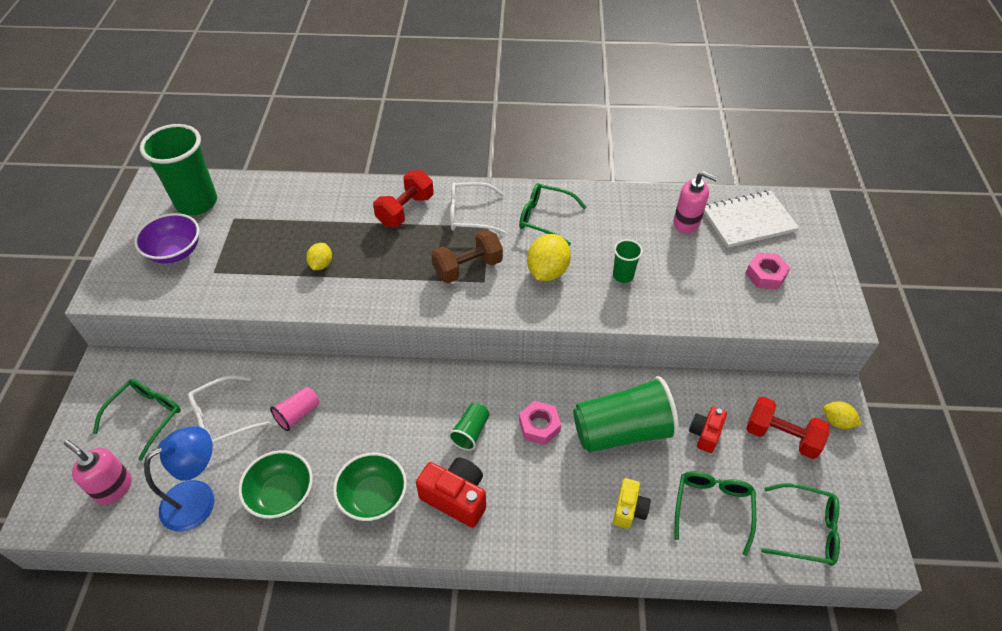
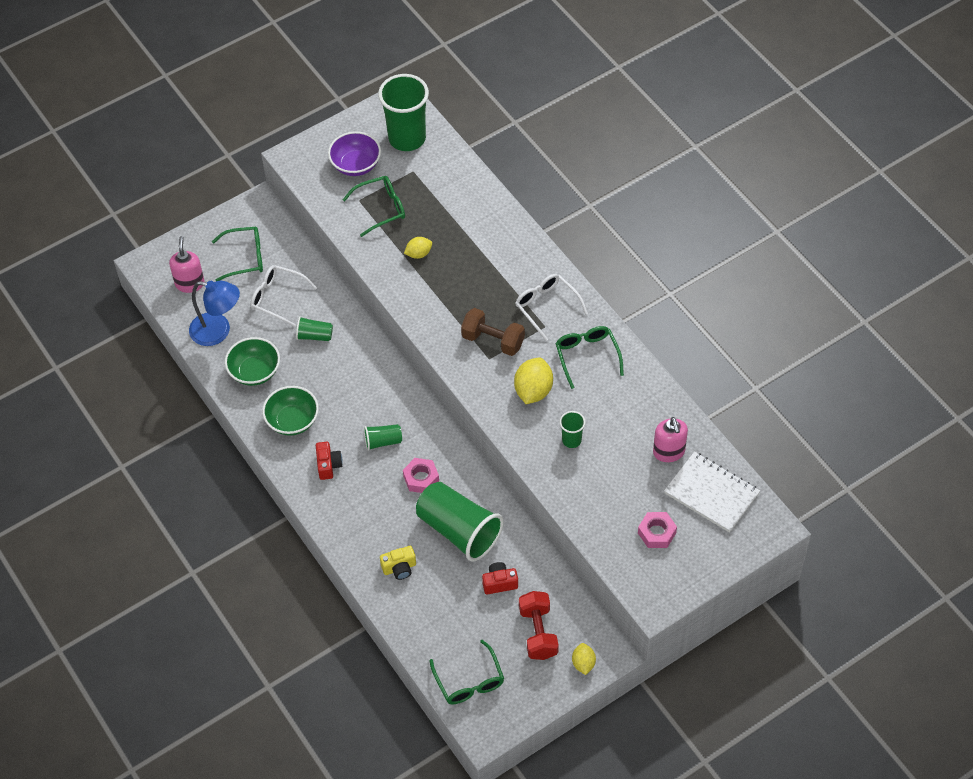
camera: 55 degrees right, 5 degrees up
(298, 414) = (314, 336): pink cup -> green cup
(405, 210) = (514, 264): red dumbbell -> none
(456, 498) = (328, 465): red camera -> red camera, size x0.63
(547, 271) = (533, 391): yellow lemon -> yellow lemon turned 60 degrees counterclockwise
(712, 508) = (441, 616): green glasses -> green glasses (381, 208)

